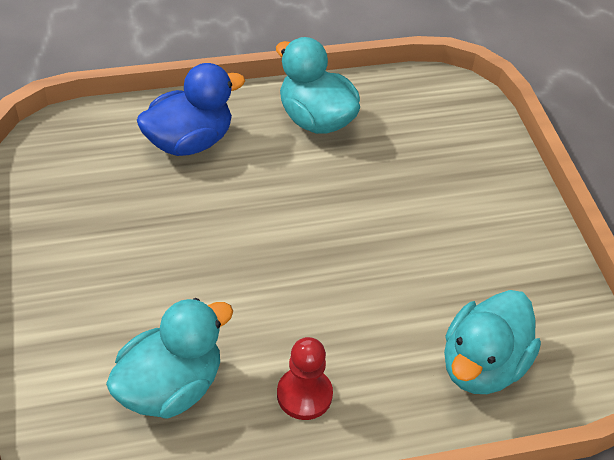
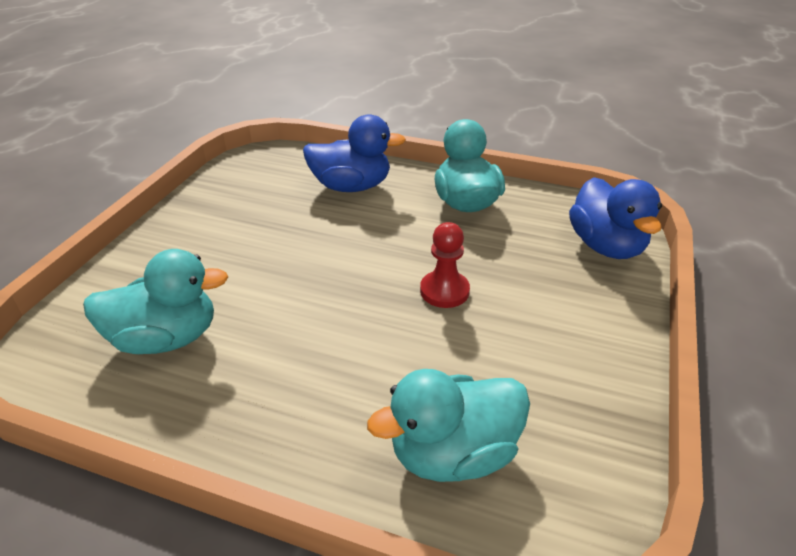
camera: 35 degrees right, 10 degrees down
(304, 395) = (260, 395): red pawn -> red pawn (444, 291)
(465, 123) = (606, 246): none -> blue duck

